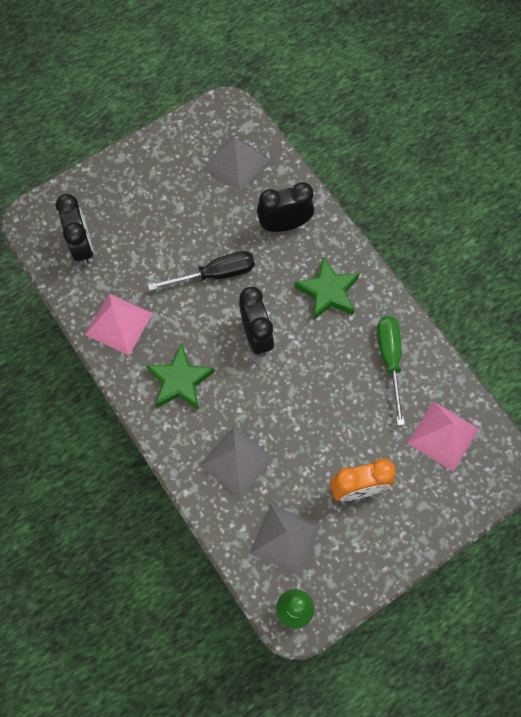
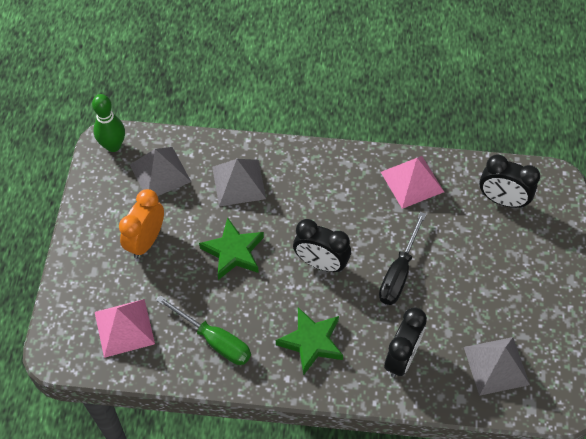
camera: 130 degrees right, 10 degrees down
(180, 381) = (330, 189): green star -> green star (233, 252)

